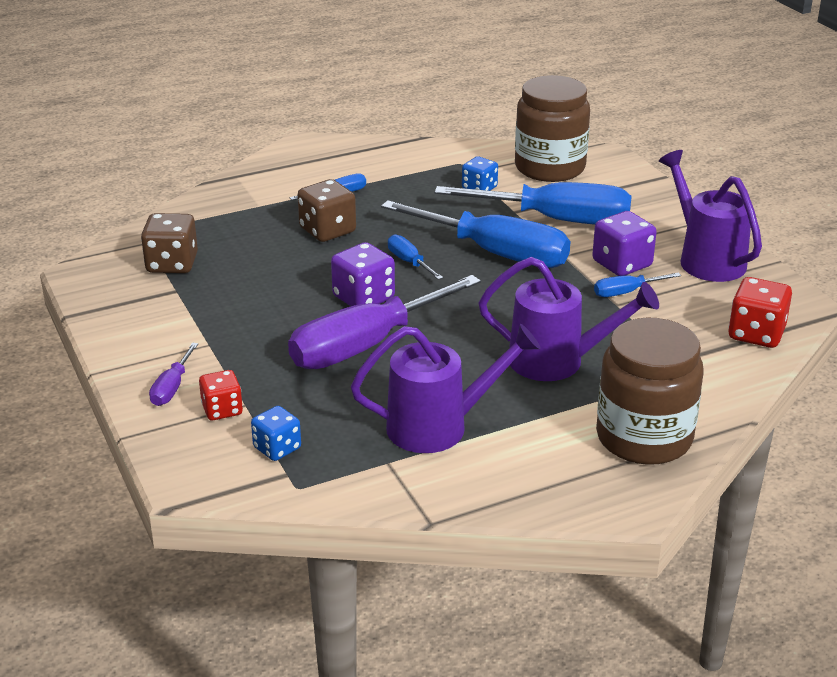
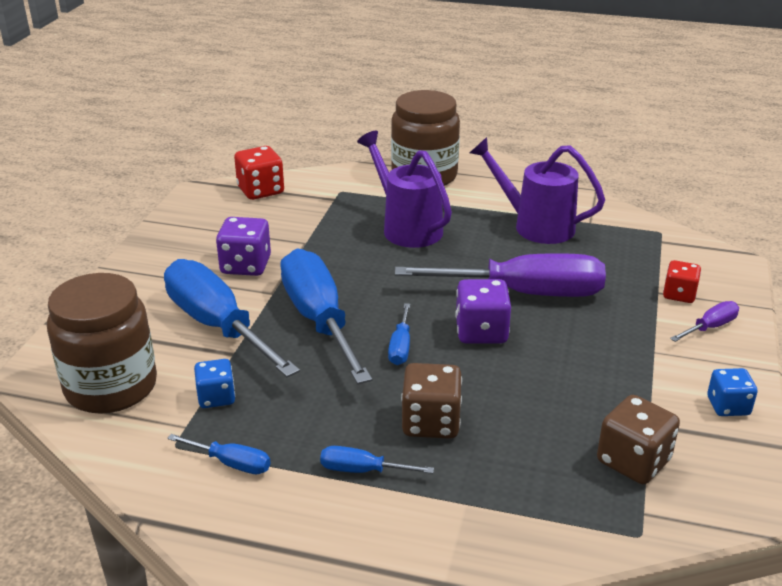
camera: 140 degrees left, 0 degrees up
(277, 448) = (656, 256): blue dice -> blue dice (728, 406)
(626, 292) = (283, 246): blue screwdriver -> blue screwdriver (231, 463)
(706, 259) = (184, 242): purple watering can -> none

